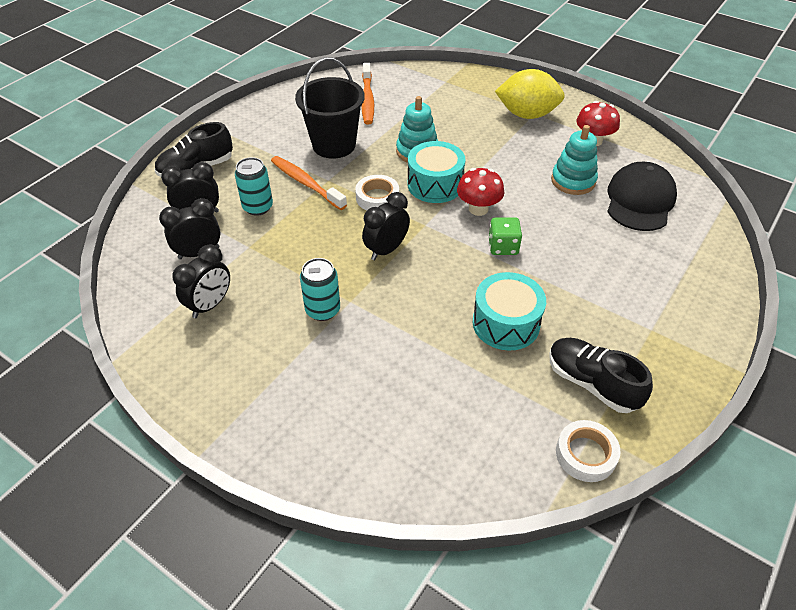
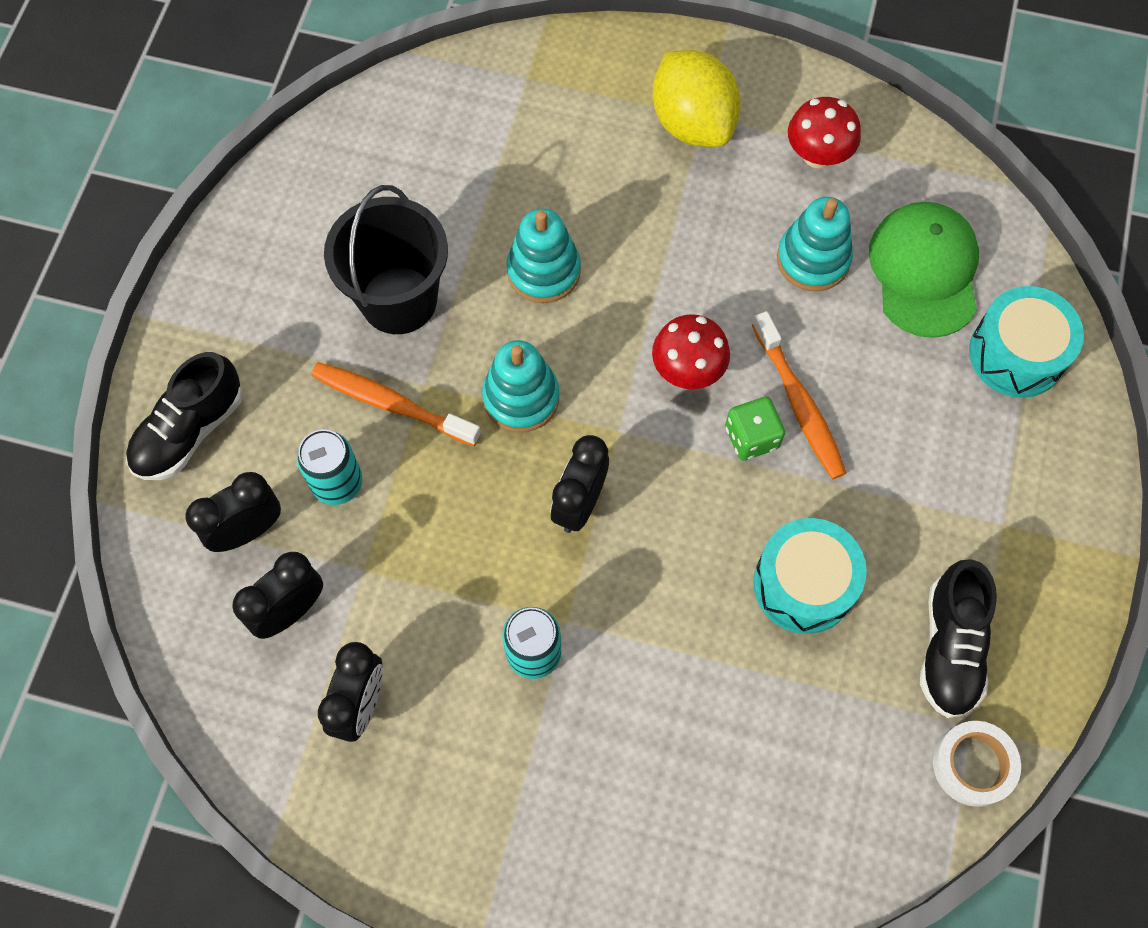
camera: 20 degrees left, 20 degrees up
(367, 99) = (408, 168): orange toothbrush -> orange toothbrush (799, 404)
(377, 197) = (521, 398): white tape -> turquoise stacking toy
(435, 184) = (601, 338): turquoise drum -> turquoise drum (1016, 354)
(527, 114) = (692, 123): yellow lemon -> yellow lemon turned 75 degrees clockwise
(592, 383) = (950, 647): black shoe -> black shoe turned 105 degrees counterclockwise
(640, 201) = (924, 271): black cap -> green cap

